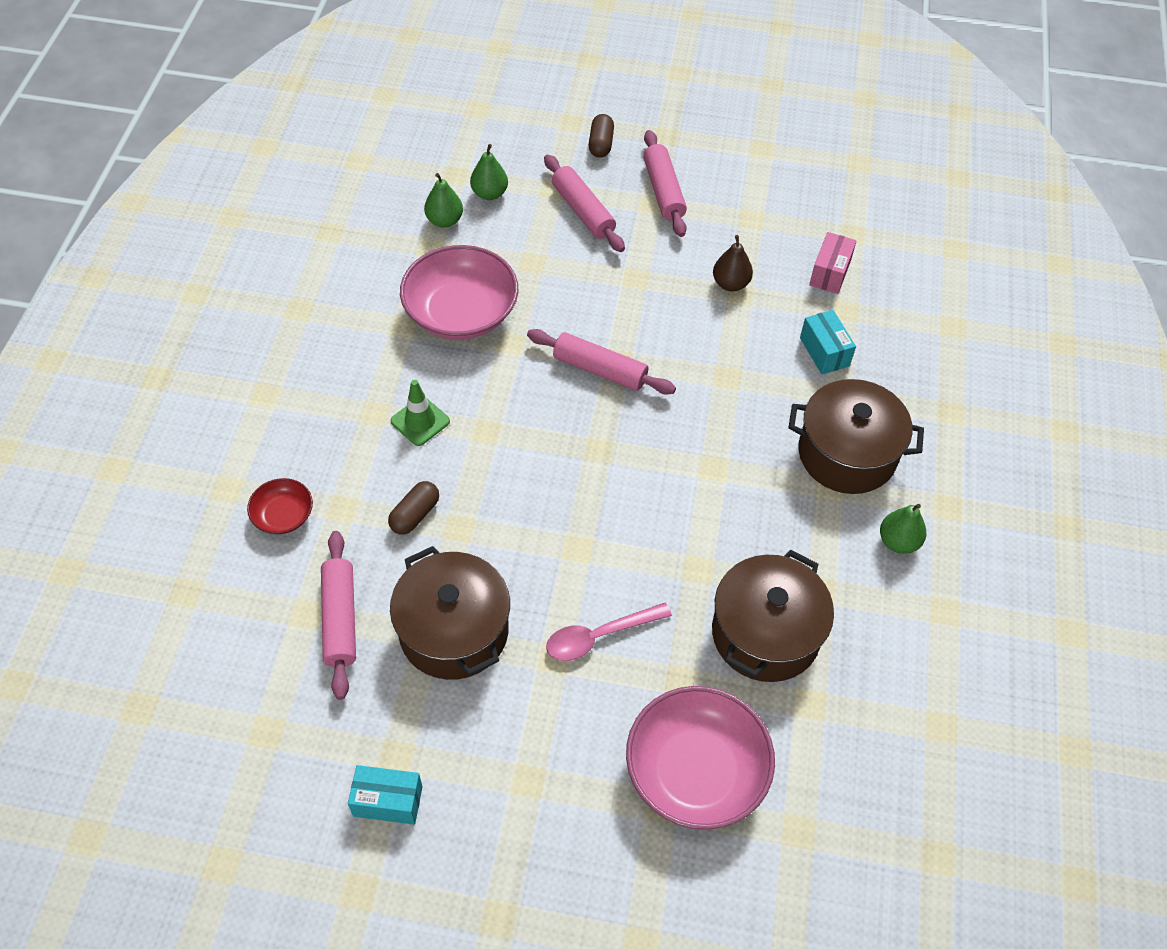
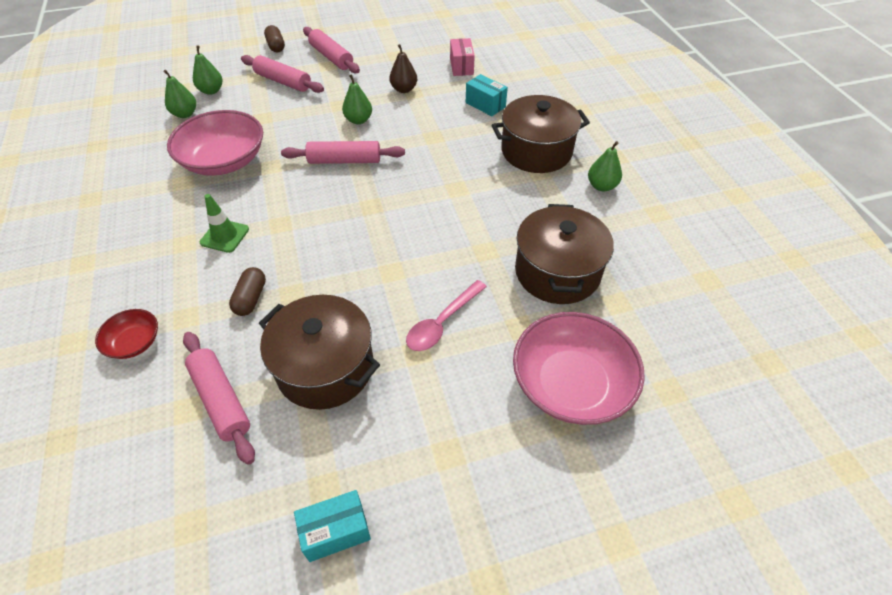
camera: 25 degrees left, 5 degrees down
(647, 312) = (358, 120): none -> green pear

